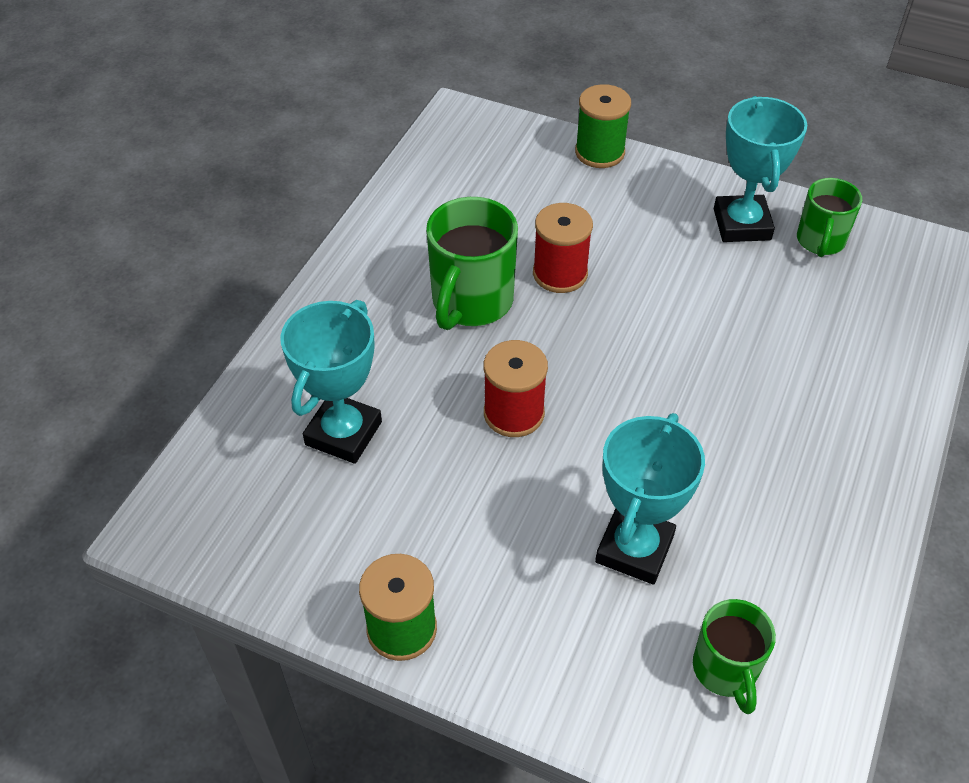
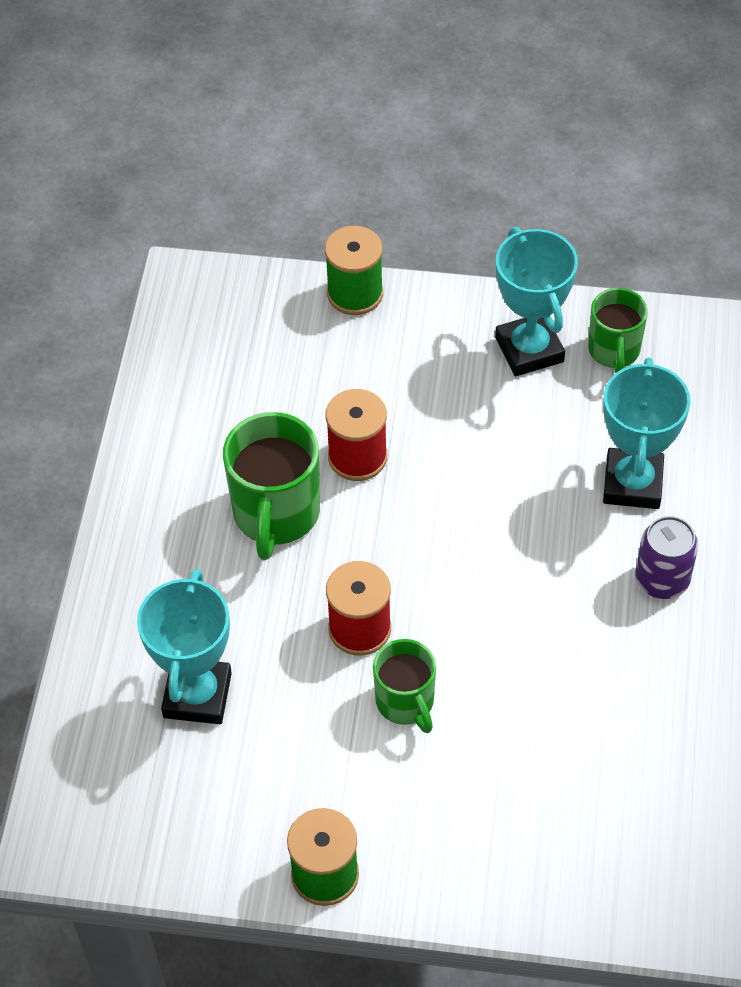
camera: 15 degrees left, 5 degrees up
(634, 549) = (516, 738): turquoise trophy -> turquoise trophy (632, 483)
(725, 670) = (628, 830): green mug -> green mug (406, 702)
(820, 441) = (662, 579): none -> purple can

